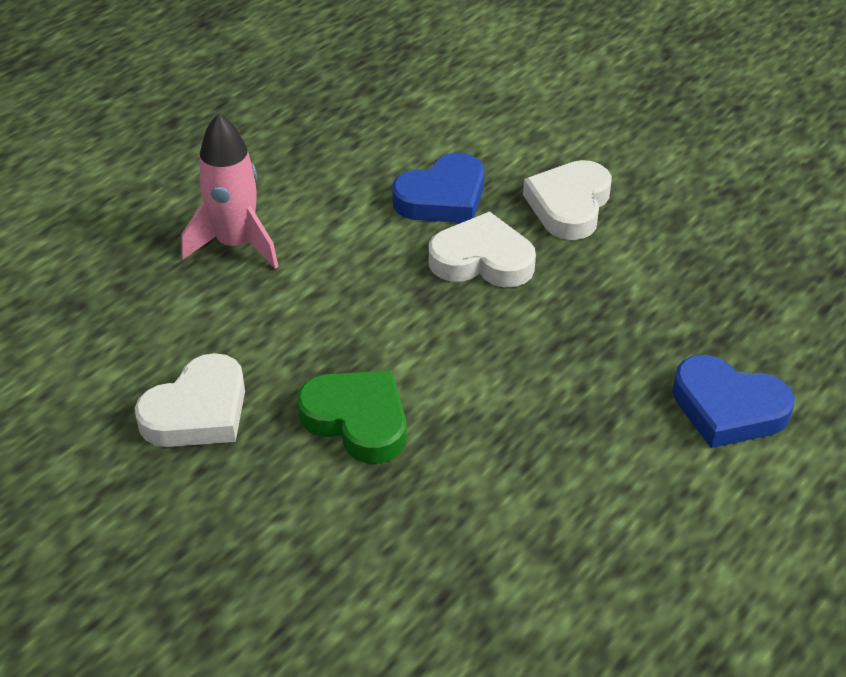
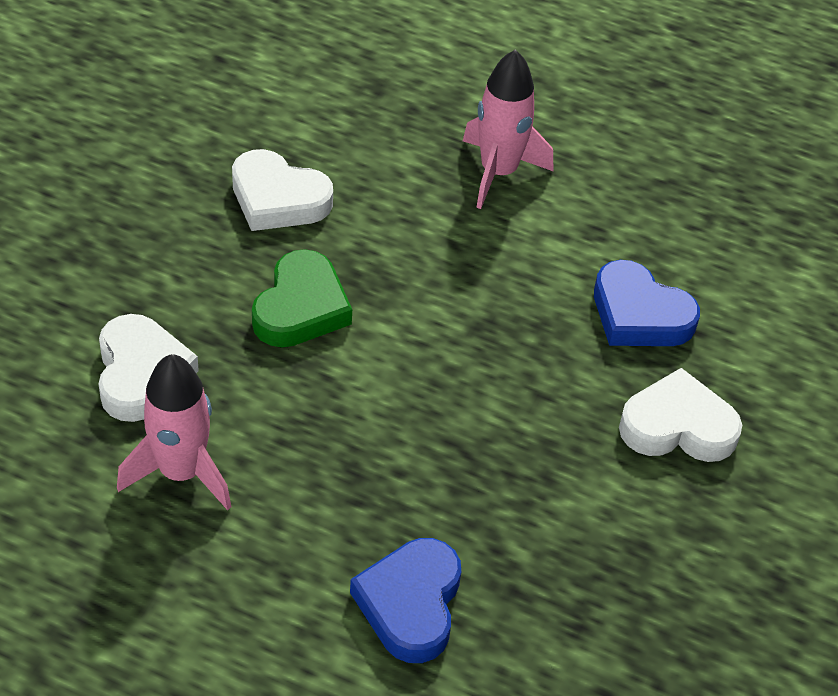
camera: 70 degrees right, 5 degrees up
(482, 260) = (555, 363): white heart -> white heart (141, 373)
(547, 553) = (181, 472): none -> pink rocket

